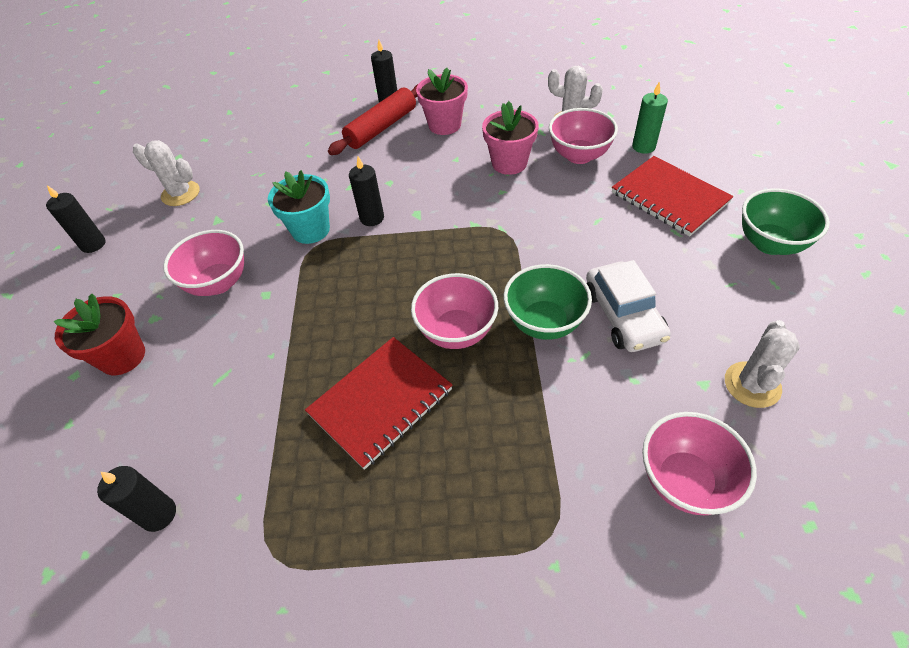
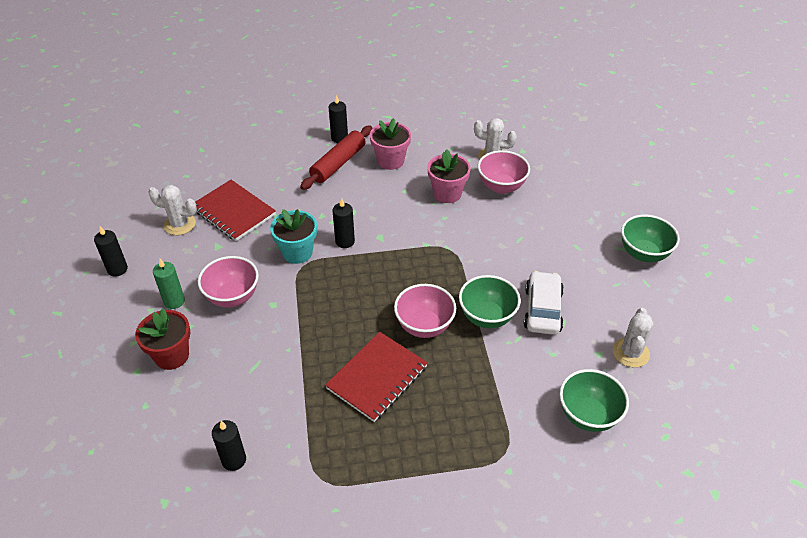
camera: 10 degrees left, 5 degrees down
(623, 315) = (542, 310): white car -> white car turned 150 degrees counterclockwise
(643, 147) = (550, 178): green candle -> green candle (174, 301)
(669, 198) = (571, 220): red notebook -> red notebook (233, 212)
(684, 481) = (588, 415): pink bowl -> green bowl

